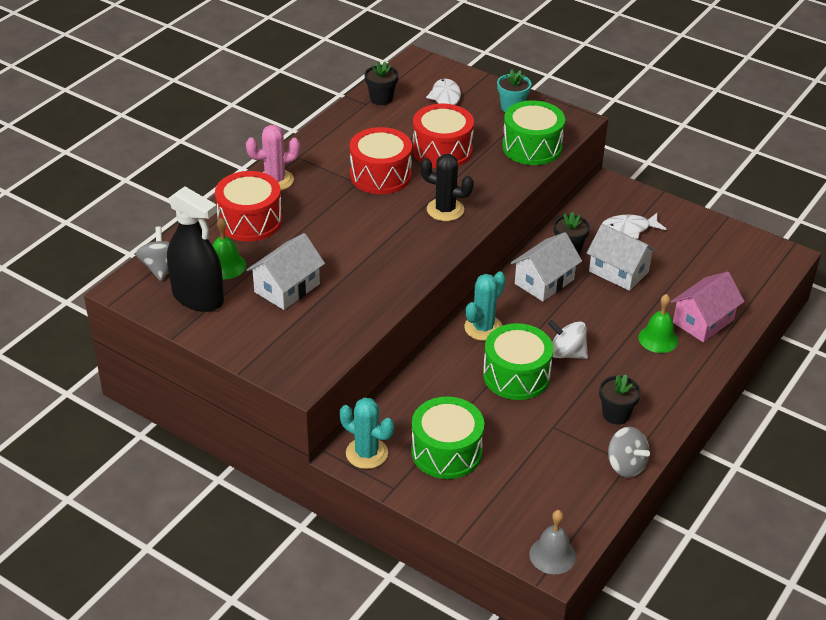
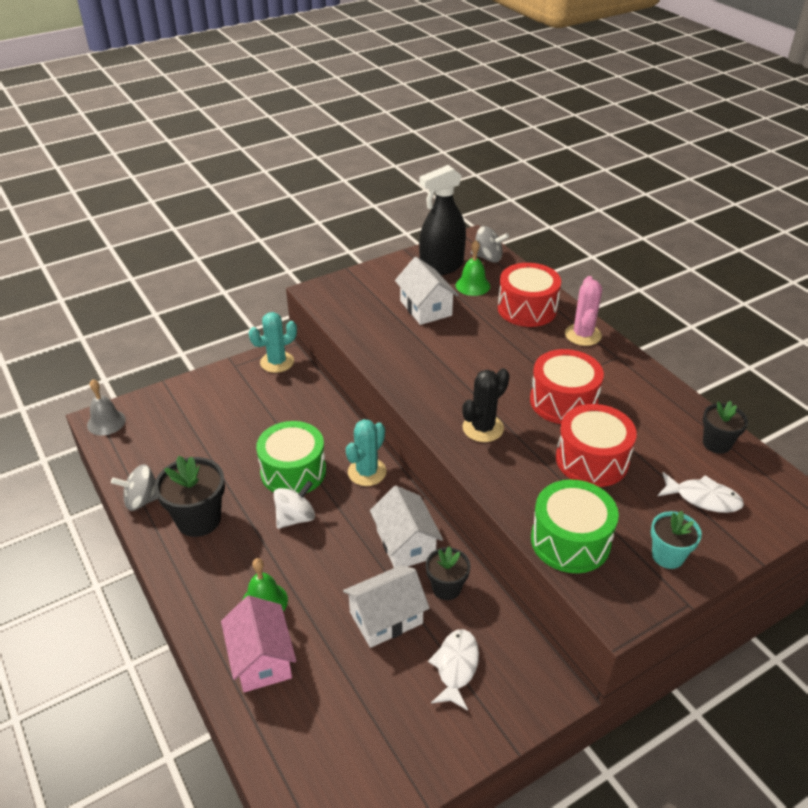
camera: 115 degrees right, 0 degrees up
(446, 452) = (245, 401): green drum -> none
(483, 328) = (367, 472): turquoise cactus -> turquoise cactus turned 60 degrees clockwise
(616, 414) = (198, 519): black flower pot -> black flower pot, size x1.62

